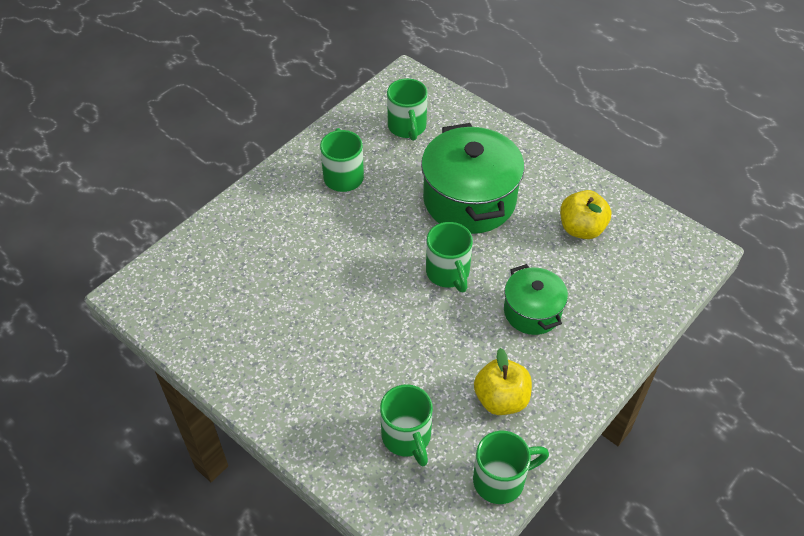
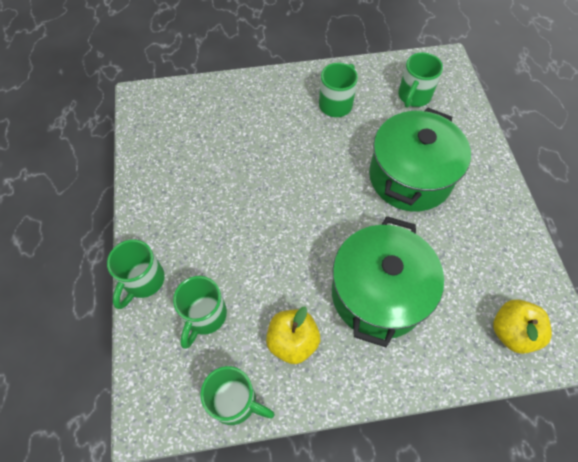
camera: 40 degrees right, 10 degrees up
(448, 273) = (343, 220): green mug -> green mug (143, 281)
(532, 311) = (378, 293): green pot -> green pot, size x1.76
(581, 229) = (478, 257): yellow apple -> yellow apple (512, 332)

